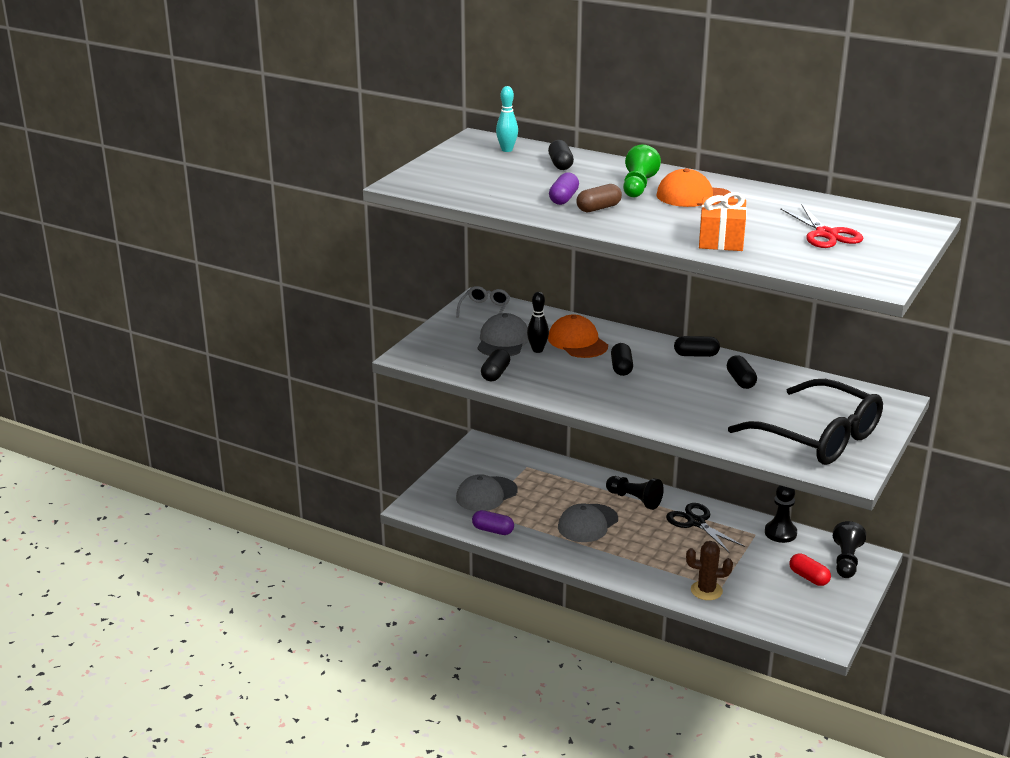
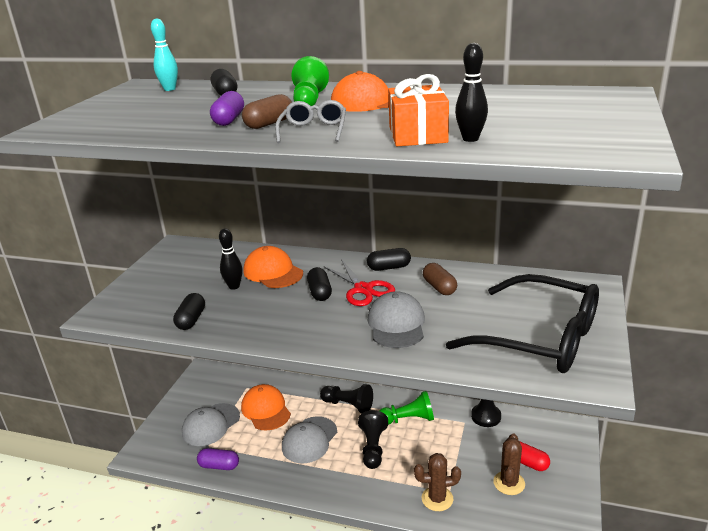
camera: 10 degrees left, 0 degrees up
(484, 309) = (181, 253): grey glasses -> grey glasses (313, 131)
(503, 341) = (199, 282): grey cap -> grey cap (396, 324)
(545, 490) = (266, 410): none -> orange cap
(696, 522) = (408, 419): black scissors -> green pawn
(740, 381) = (439, 287): black capsule -> brown capsule
(762, 250) = (470, 139): none -> black bowling pin
(783, 590) = (509, 483): none -> brown cactus
(826, 234) = (530, 116): red scissors -> red scissors (363, 289)
(846, 561) = (553, 436): black pawn -> black pawn (373, 447)

